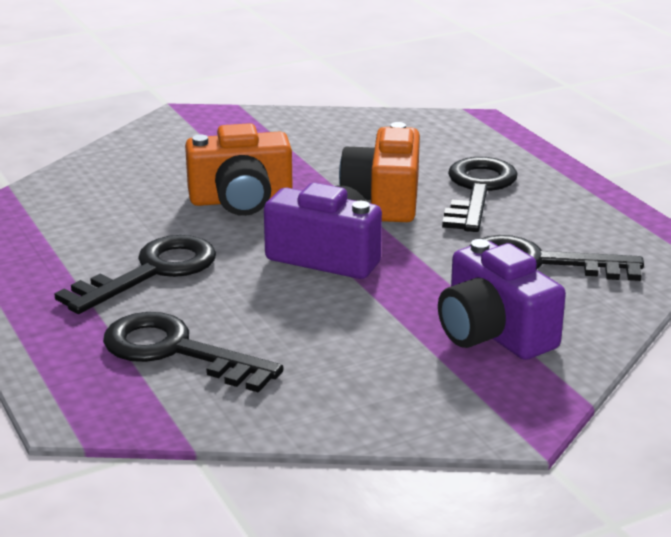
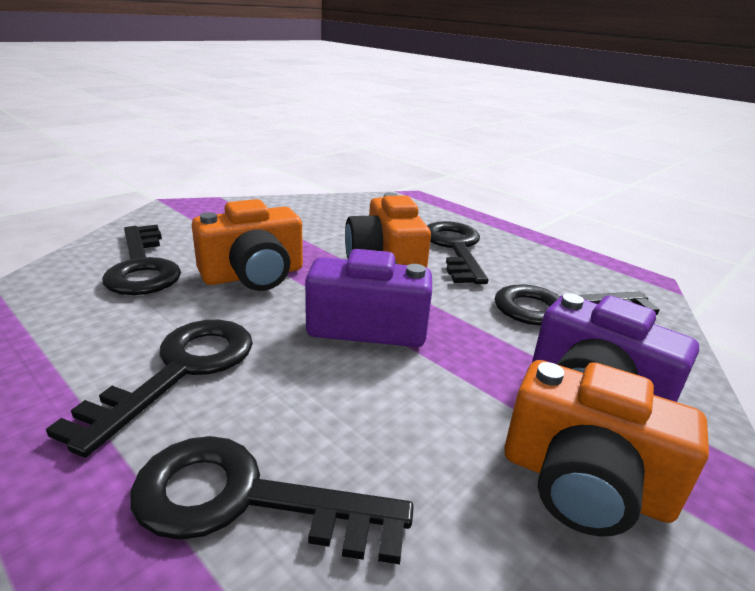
camera: 20 degrees left, 0 degrees up
(138, 182) = (142, 267): none -> black key
(423, 380) = (584, 483): none -> orange camera

